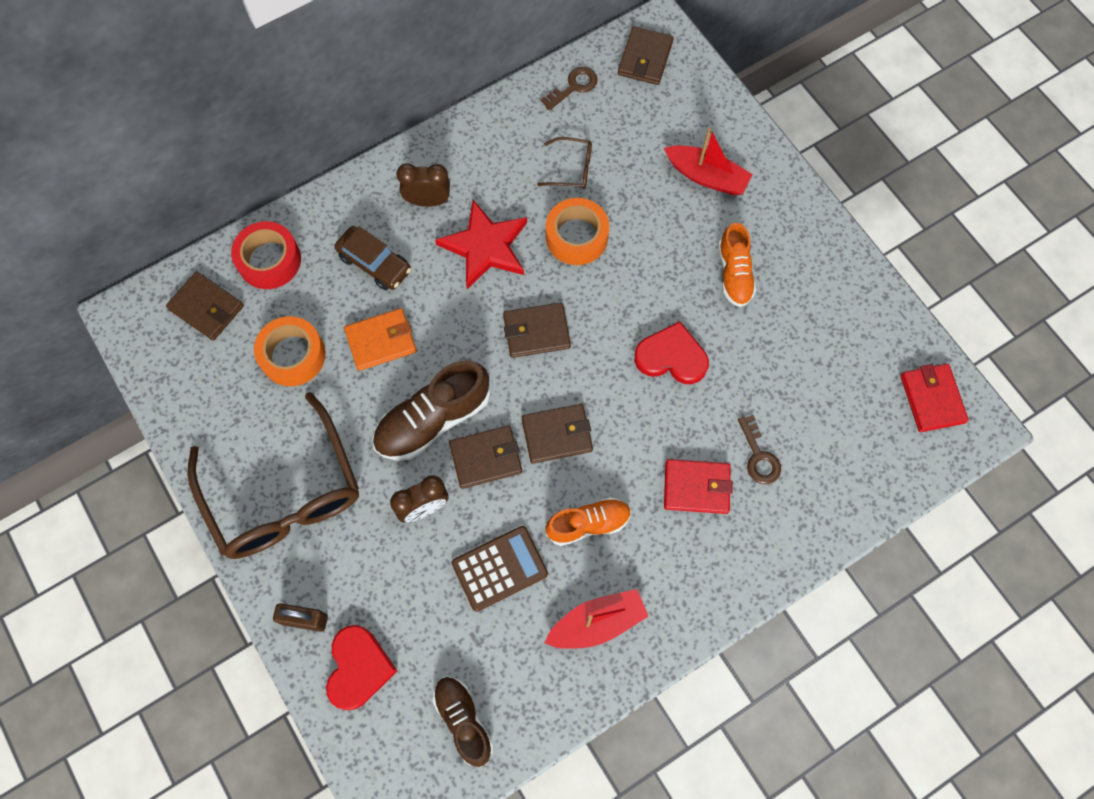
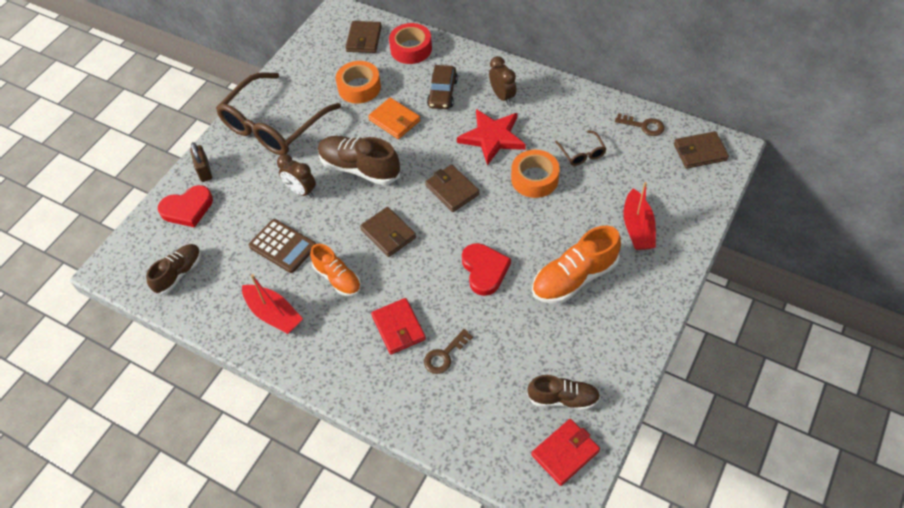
camera: 65 degrees right, 15 degrees down
(486, 458) = (350, 205): brown wallet -> none
(734, 273) = (574, 278): orange shoe -> orange shoe, size x1.55
(871, 367) = (563, 398): none -> brown shoe

